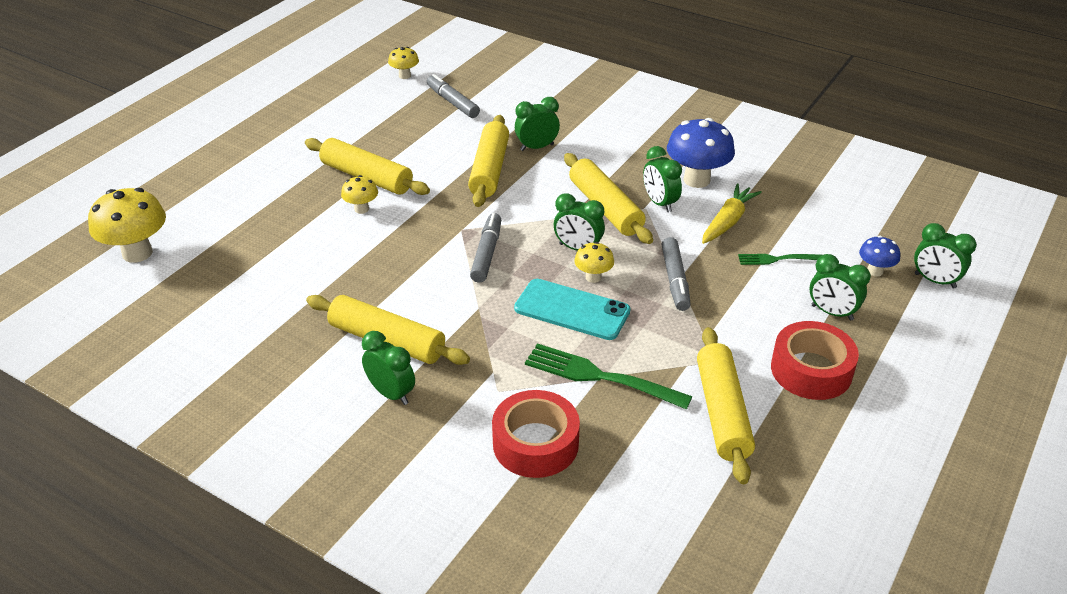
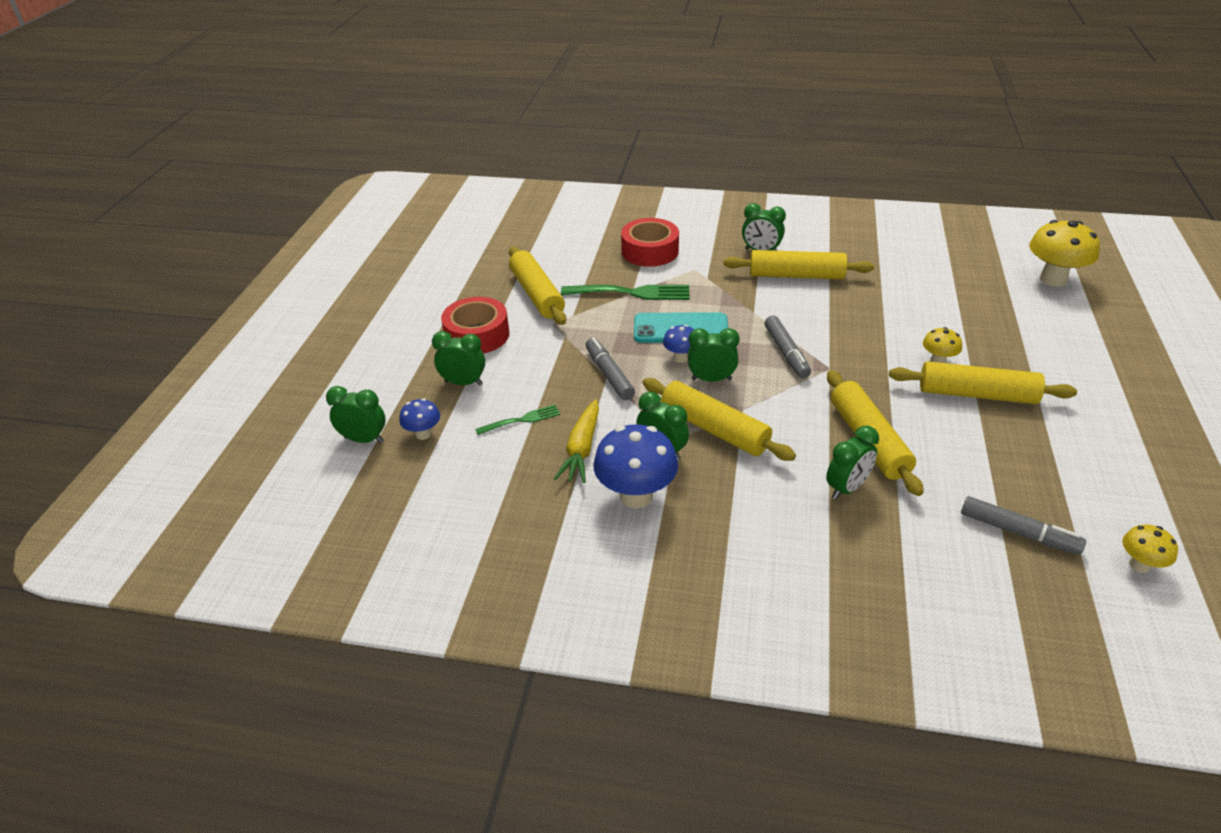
camera: 160 degrees right, 0 degrees up
(593, 277) = (680, 358): yellow mushroom -> blue mushroom

